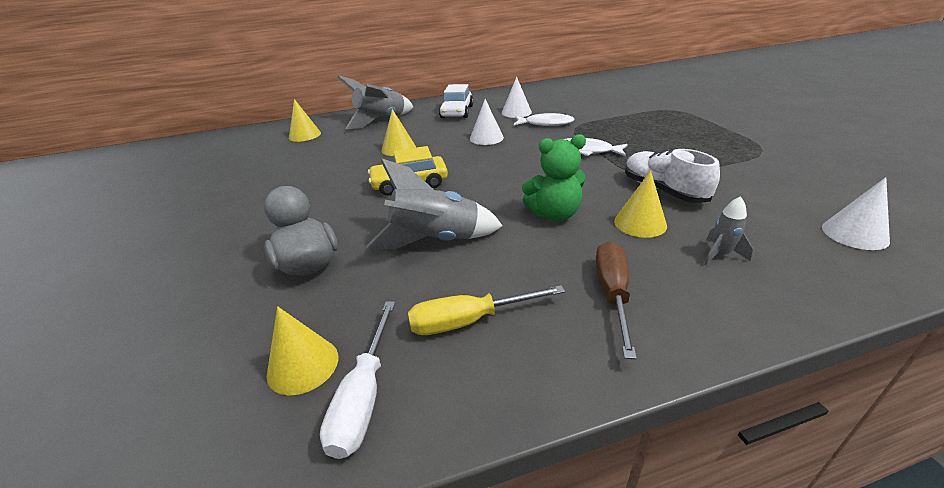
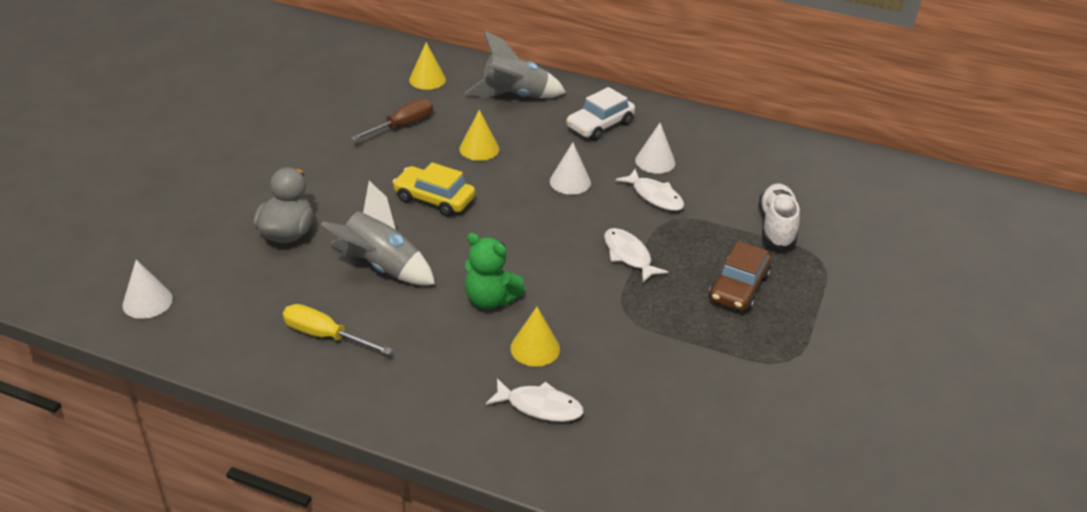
camera: 35 degrees right, 5 degrees up
(303, 365) = (220, 301): yellow cone -> none
(364, 397) = (229, 338): white screwdriver -> none
(612, 294) = (426, 378): brown screwdriver -> brown screwdriver (402, 125)
(663, 190) = (608, 336): white shoe -> white shoe (776, 227)
(669, 136) = (738, 288): none -> brown car
(720, 255) = (540, 406): grey rocket -> white fish
(854, 234) = (667, 464): white cone -> white cone (147, 302)

